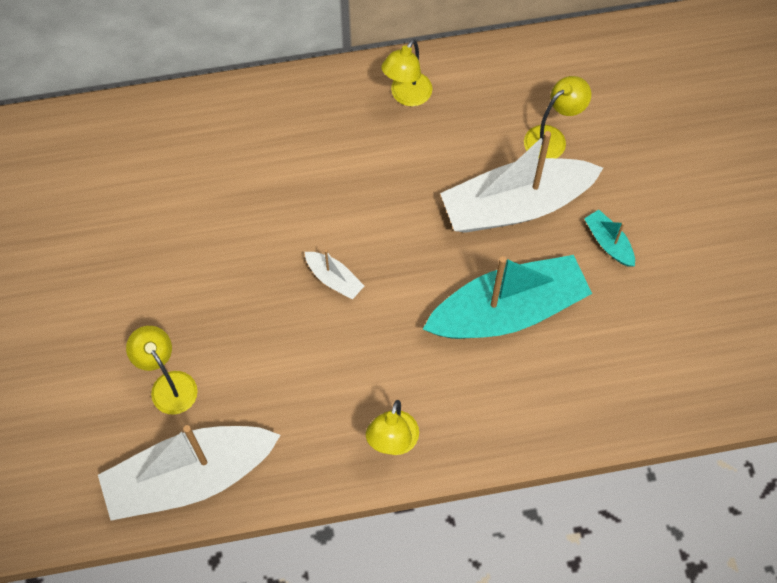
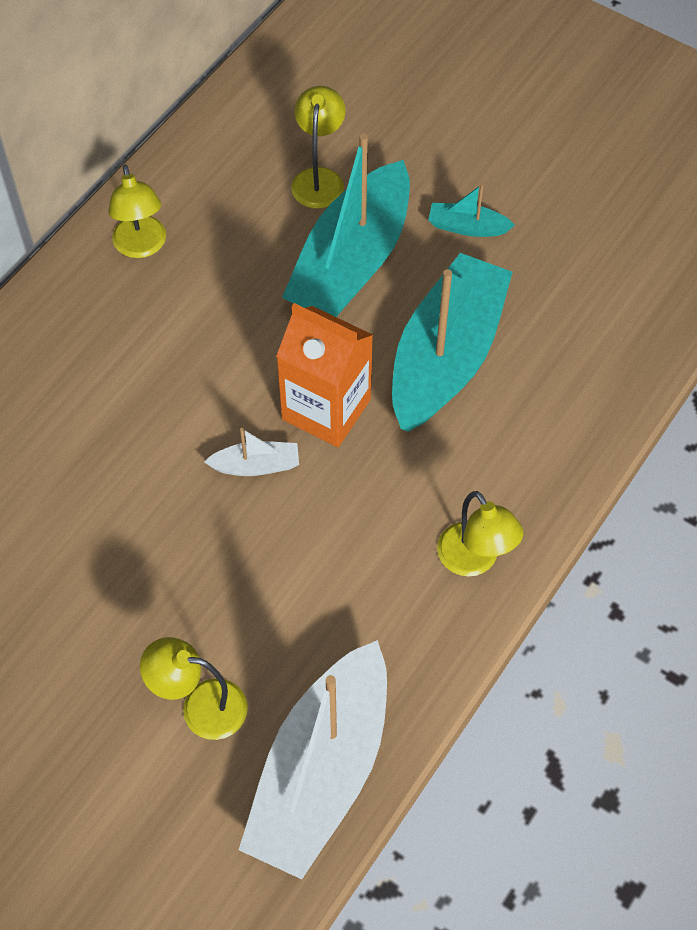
camera: 45 degrees left, 5 degrees down
(406, 281) = (326, 409): none -> orange carton
(515, 206) = (352, 262): white boat -> turquoise boat

